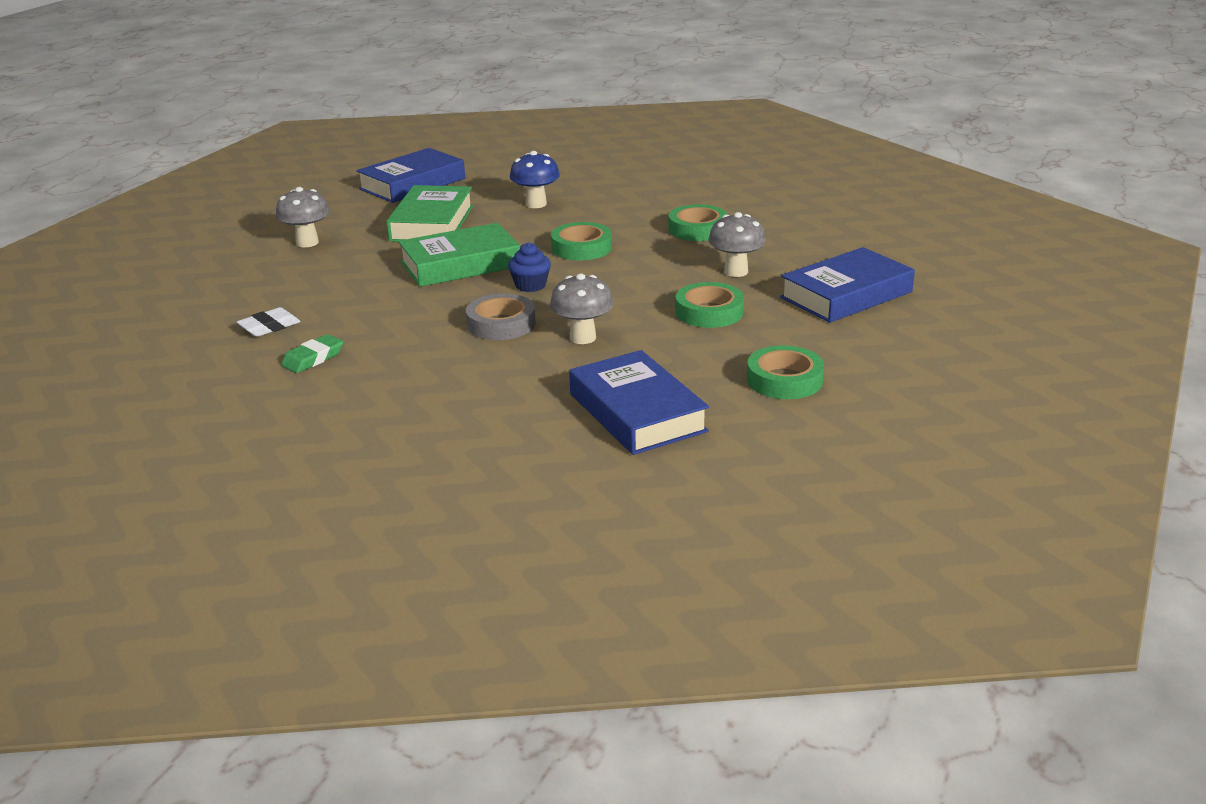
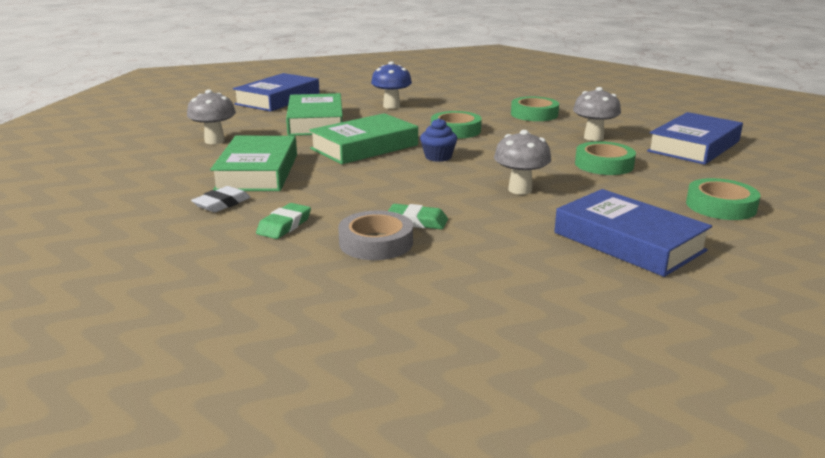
camera: 15 degrees left, 5 degrees down
(326, 290) = (257, 172): none -> green book
(444, 367) = (417, 221): none -> green eraser
(501, 324) = (439, 185): grey tape -> grey tape (376, 243)

